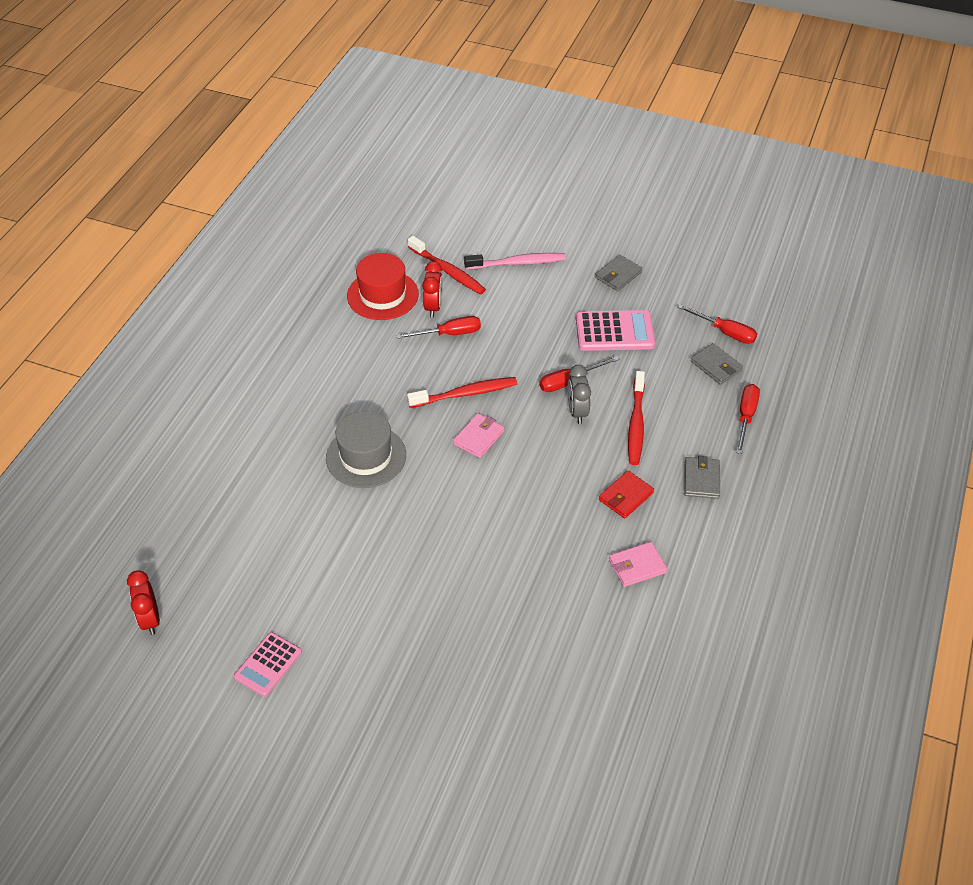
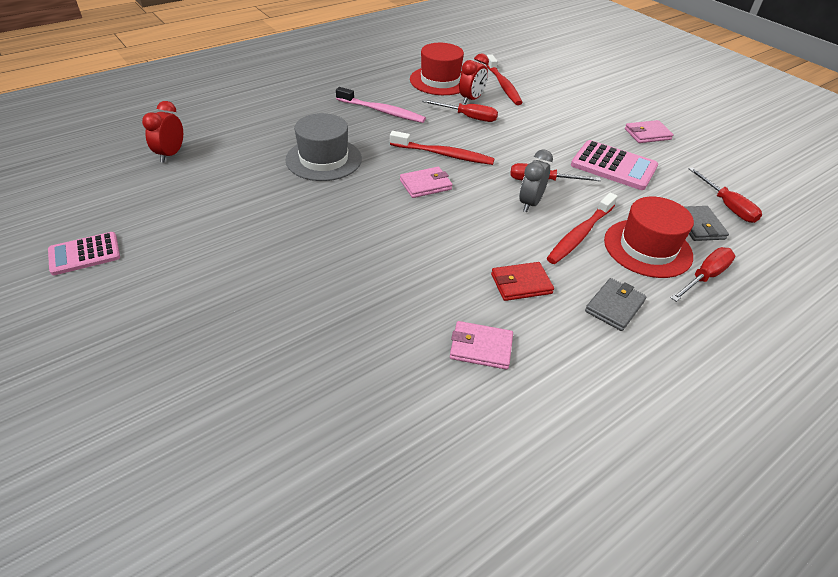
camera: 30 degrees right, 5 degrees down
(150, 619) = (54, 184): red clock -> red clock (171, 154)
(517, 263) = (564, 99): pink toothbrush -> pink toothbrush (382, 111)
(618, 275) = (647, 134): grey wallet -> pink wallet
(692, 410) = (647, 248): none -> red hat

